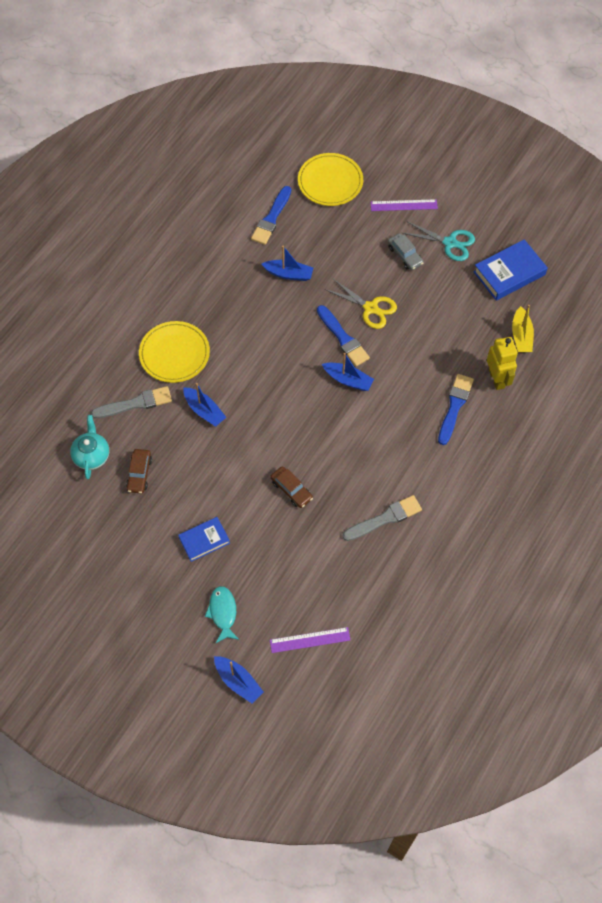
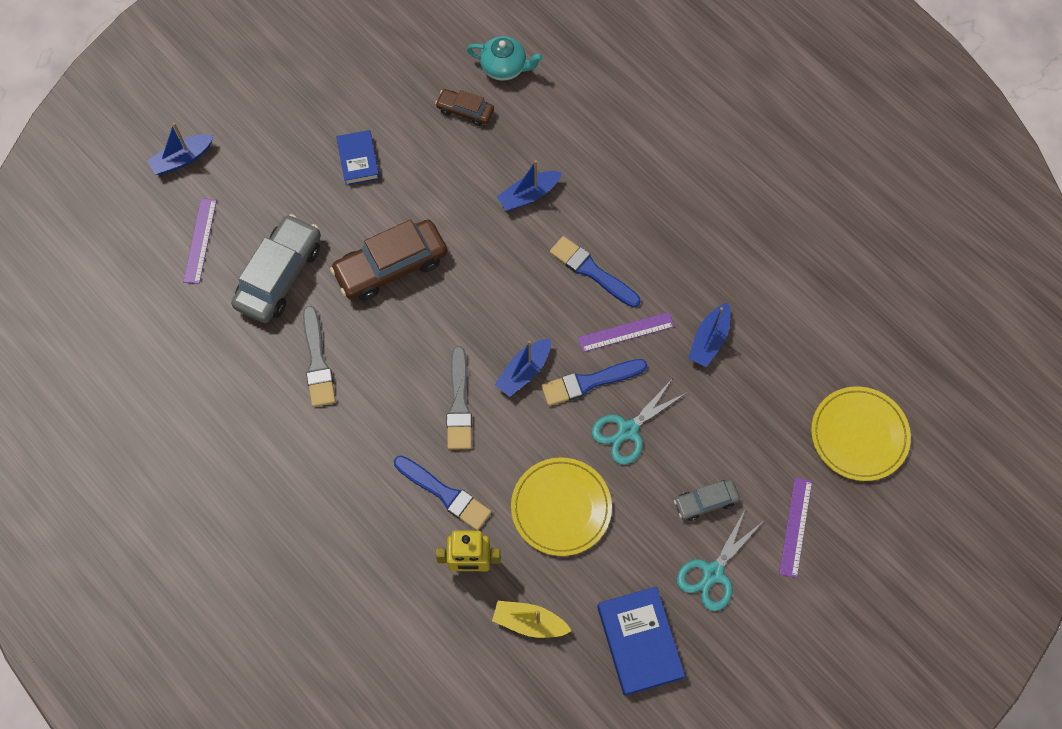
camera: 105 degrees right, 5 degrees up
(135, 403) = (560, 123): grey brush -> grey brush (459, 404)
(174, 354) = (619, 178): yellow plate -> yellow plate (561, 508)
(223, 612) = (265, 161): turquoise fish -> none
(271, 218) = (809, 340): blue brush -> blue brush (592, 271)
(291, 490) = (391, 266): brown car -> brown car, size x1.89
(298, 324) = (626, 332): none -> purple ruler
(322, 568) = (279, 275): none -> grey car
(371, 308) = (628, 430): yellow scissors -> turquoise scissors

